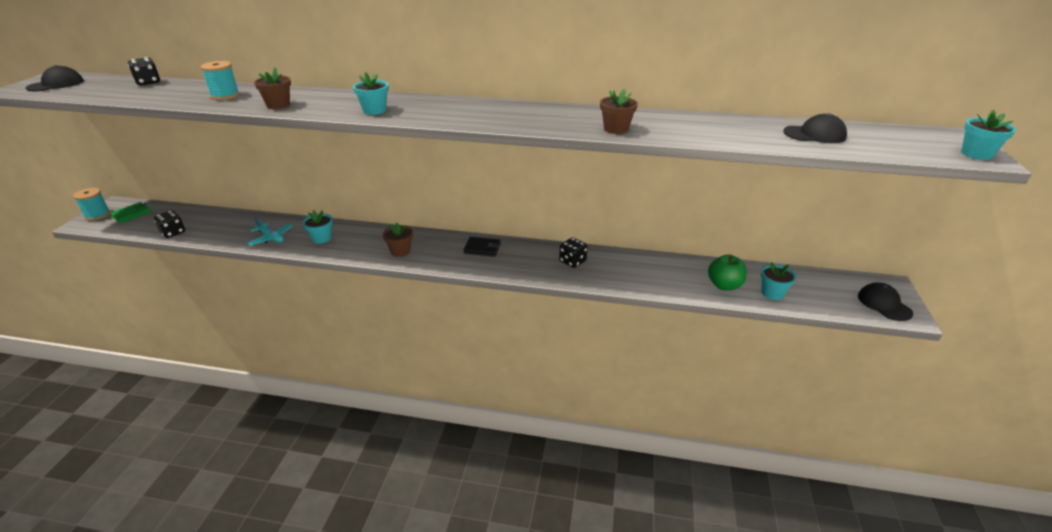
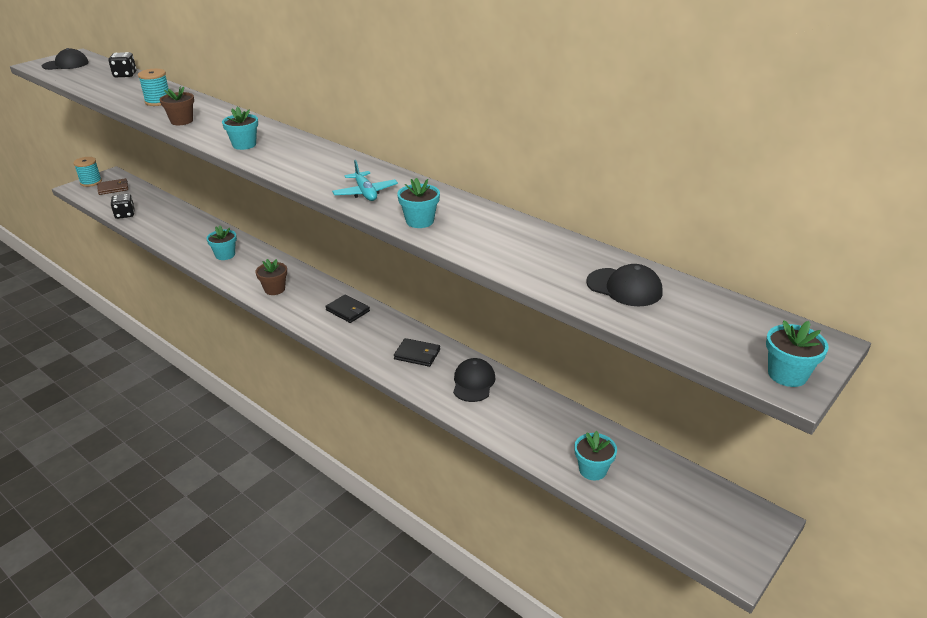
camera: 30 degrees right, 0 degrees up
(132, 214) = (113, 188): green wallet -> brown wallet
(271, 238) = (188, 242): turquoise plane -> turquoise plane (365, 193)
(572, 261) = (417, 354): black dice -> black wallet
(616, 129) = (419, 221): brown flower pot -> turquoise flower pot
(724, 285) = (547, 439): green apple -> none
(884, 304) = (720, 539): black cap -> black cap (473, 382)

